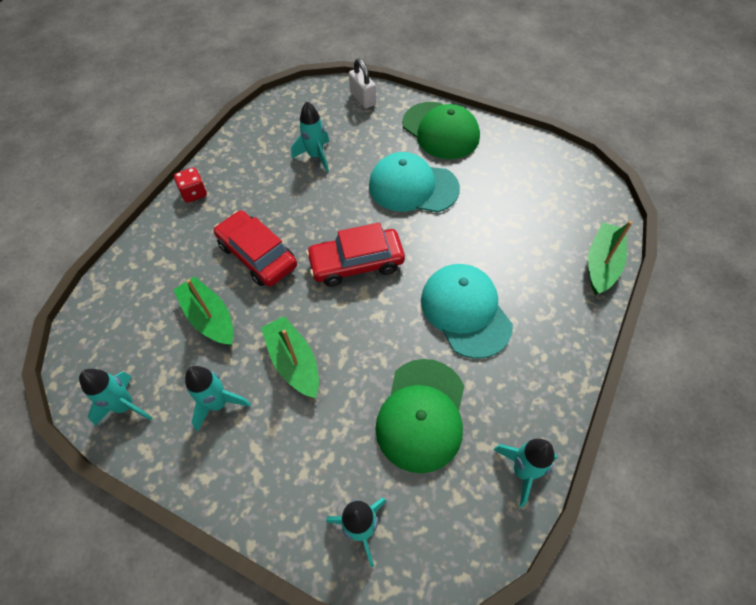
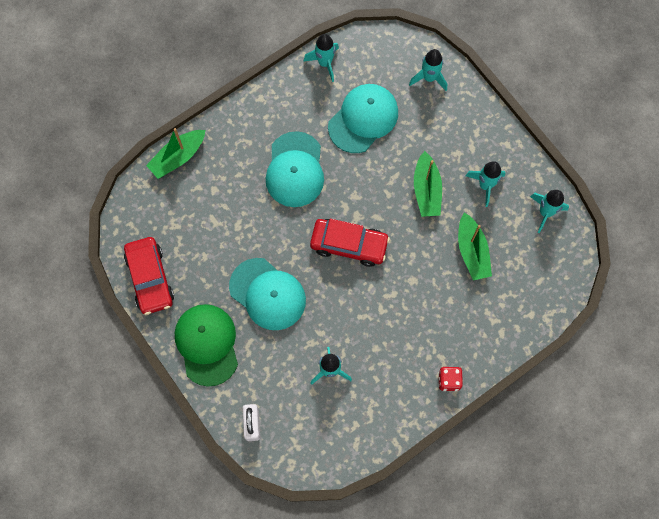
camera: 155 degrees left, 15 degrees up
(257, 255) = (419, 289): red car -> red car (150, 278)
(421, 414) = (363, 119): green cap -> turquoise cap

